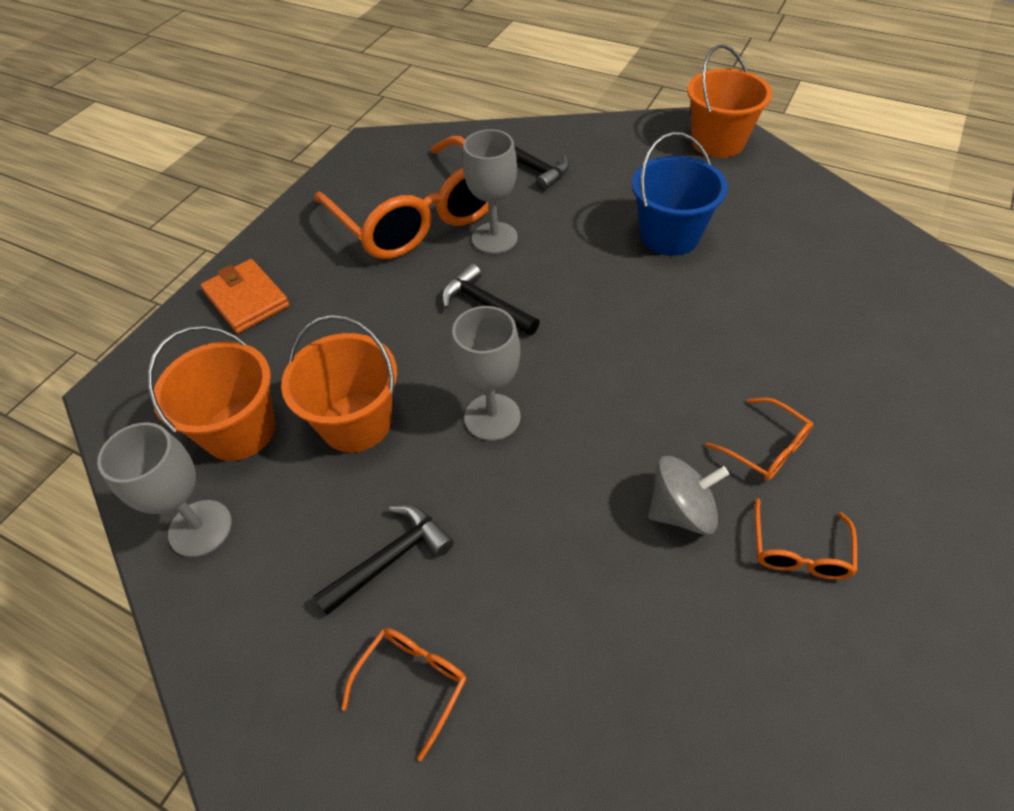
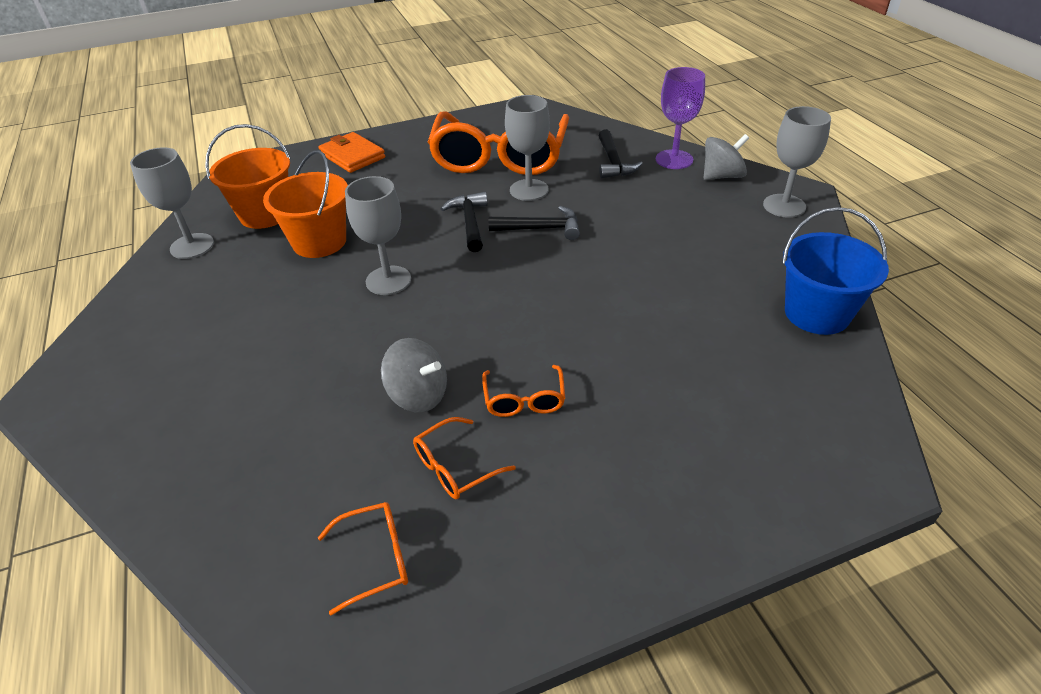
camera: 40 degrees right, 10 degrees down
(246, 299) = (352, 156): orange wallet -> orange wallet turned 45 degrees counterclockwise
(391, 558) = (245, 313): black hammer -> black hammer (541, 229)
(412, 683) = (175, 373): orange glasses -> orange glasses (375, 559)
(580, 139) = (674, 159): none -> purple goblet
(638, 137) = (722, 176): none -> grey spinning top
(669, 236) = (651, 245): blue bucket -> blue bucket (817, 313)
(717, 142) = (784, 206): orange bucket -> grey goblet

